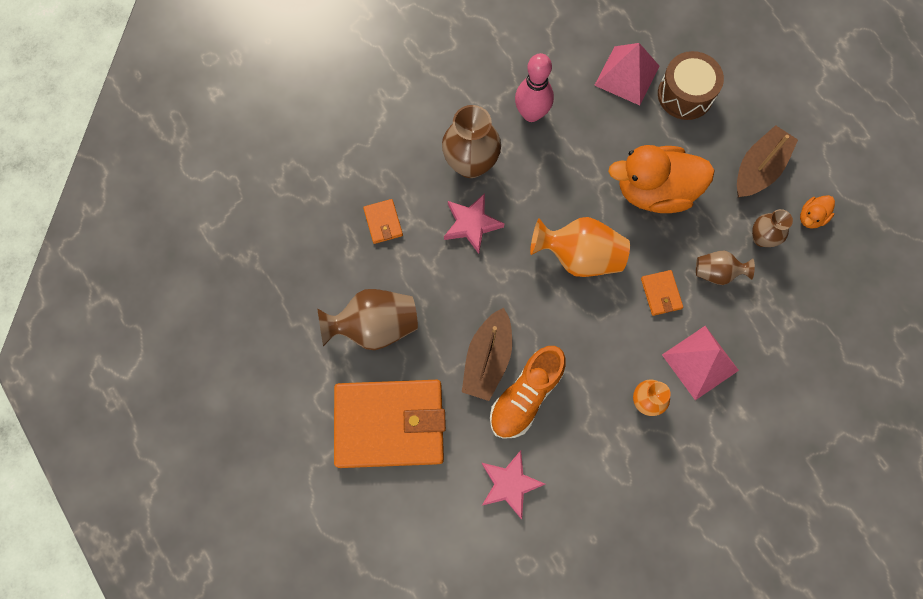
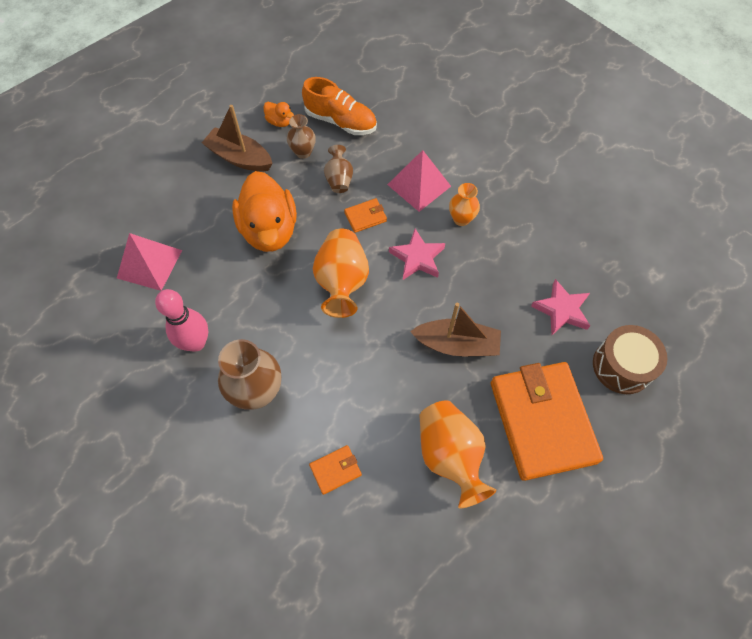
camera: 100 degrees left, 10 degrees down
(374, 326) = (450, 456): brown vase -> orange vase
(471, 224) = (324, 380): pink star -> pink star (417, 258)
(525, 396) = (482, 308): orange shoe -> orange shoe (341, 121)
(685, 94) = (169, 215): brown drum -> brown drum (622, 366)

